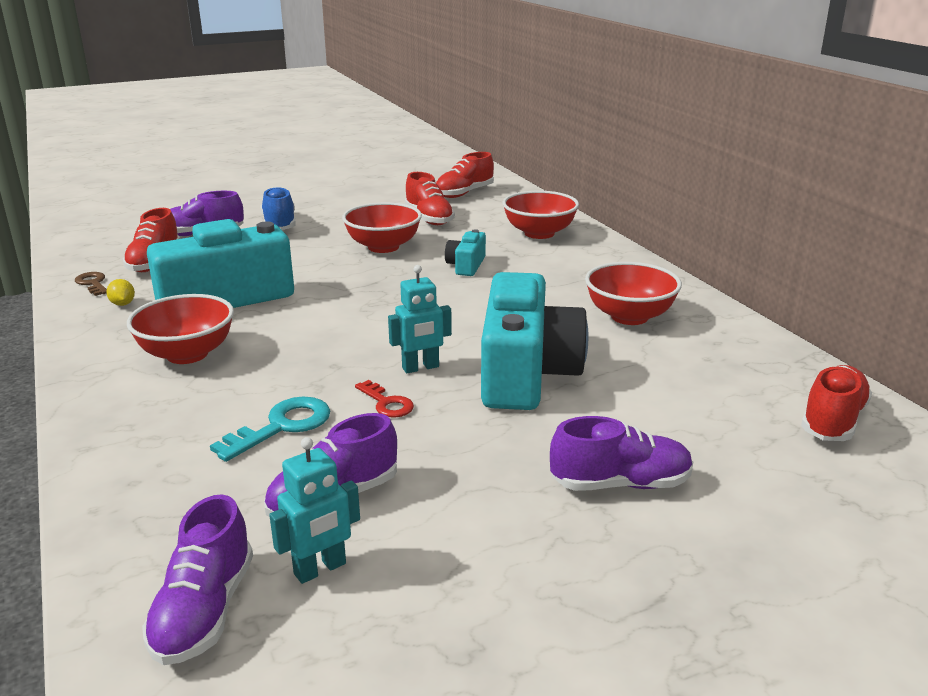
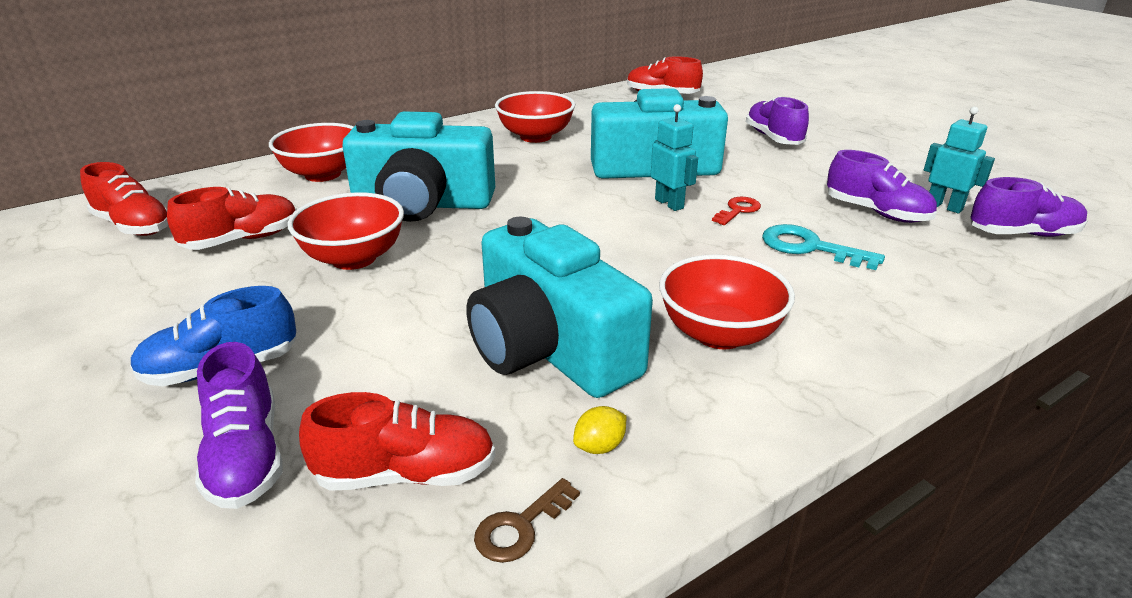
camera: 100 degrees left, 5 degrees up
(466, 265) = (422, 204): turquoise camera -> turquoise camera, size x2.20

